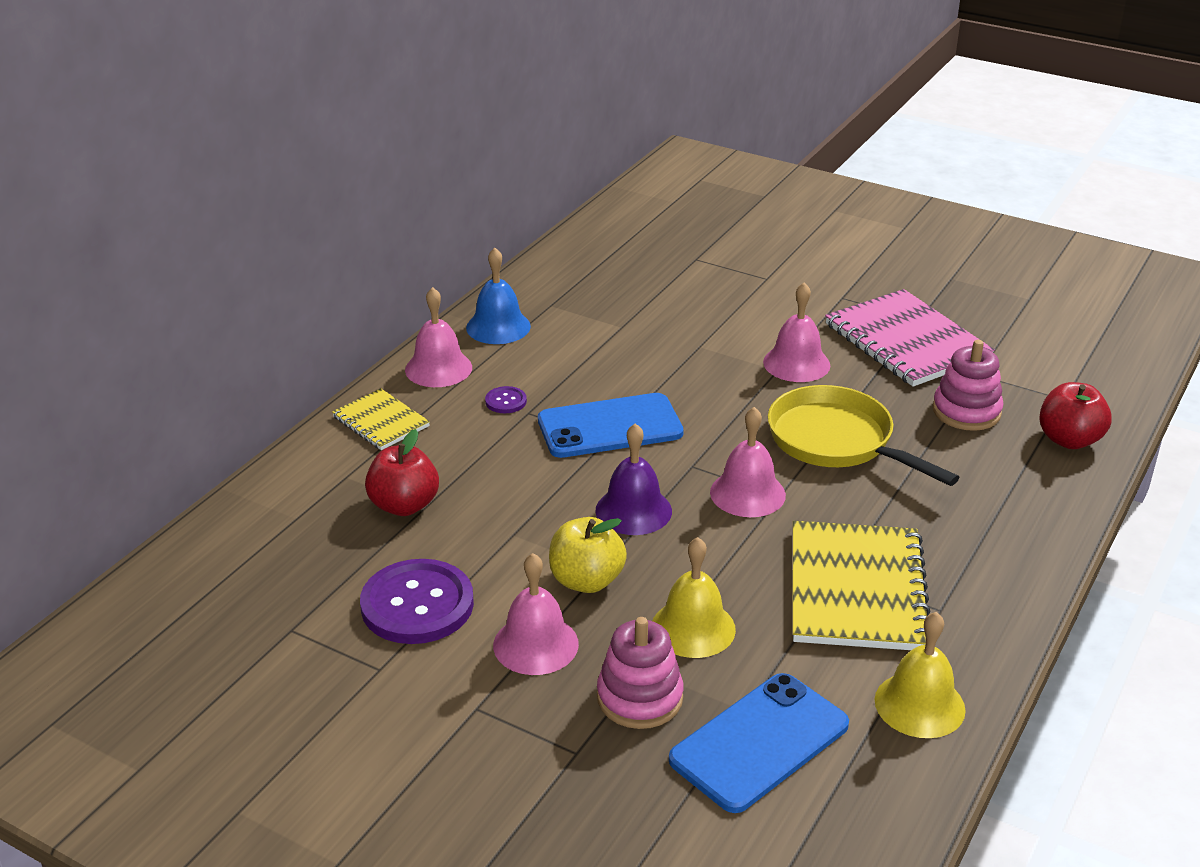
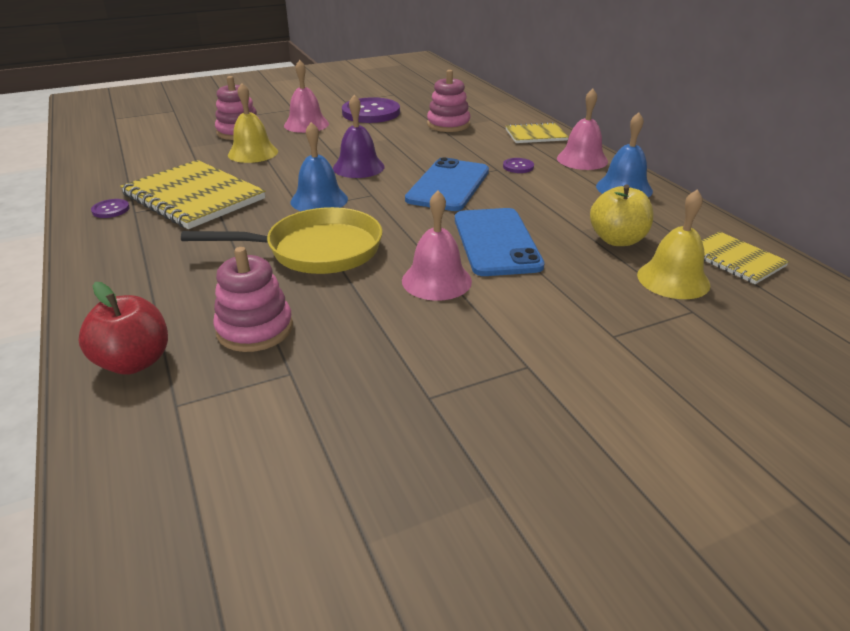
camera: 125 degrees right, 0 degrees up
(404, 505) = (448, 124): red apple -> pink stacking toy
(586, 580) = (326, 143): yellow apple -> yellow apple (617, 240)
(593, 255) = (735, 259): none -> yellow notebook
(747, 493) = (319, 200): pink bell -> blue bell
(759, 742) = (170, 143): blue phone -> blue phone (496, 242)
(907, 341) = (397, 361): pink notebook -> none
(919, 704) = (107, 179): yellow bell -> yellow bell (673, 279)
(962, 632) = (111, 210): none -> purple button

